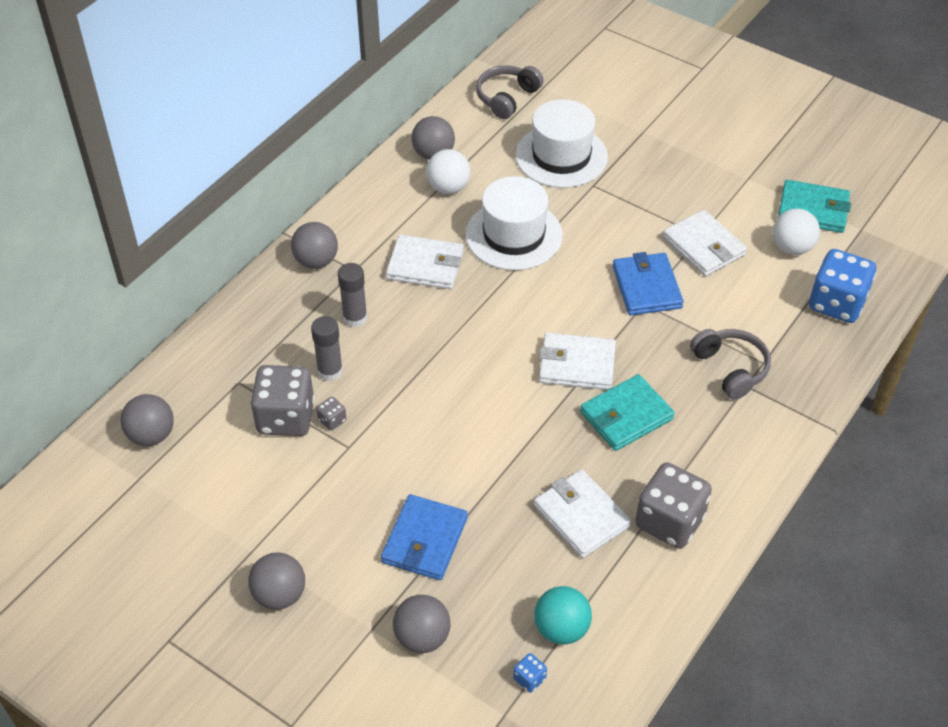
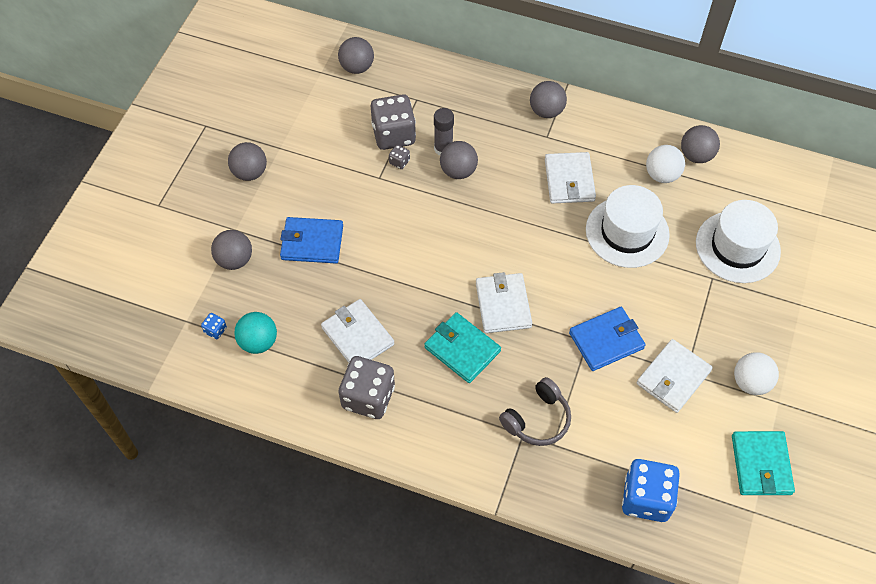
camera: 75 degrees right, 10 degrees up
(355, 318) = (499, 150): grey glue stick -> none
(371, 364) = (458, 171): none -> grey ball
(507, 98) = (792, 191): grey headphones -> none
(581, 516) = (357, 336): white wallet -> white wallet turned 75 degrees counterclockwise
(792, 247) = (702, 451): white ball -> white ball (750, 382)

